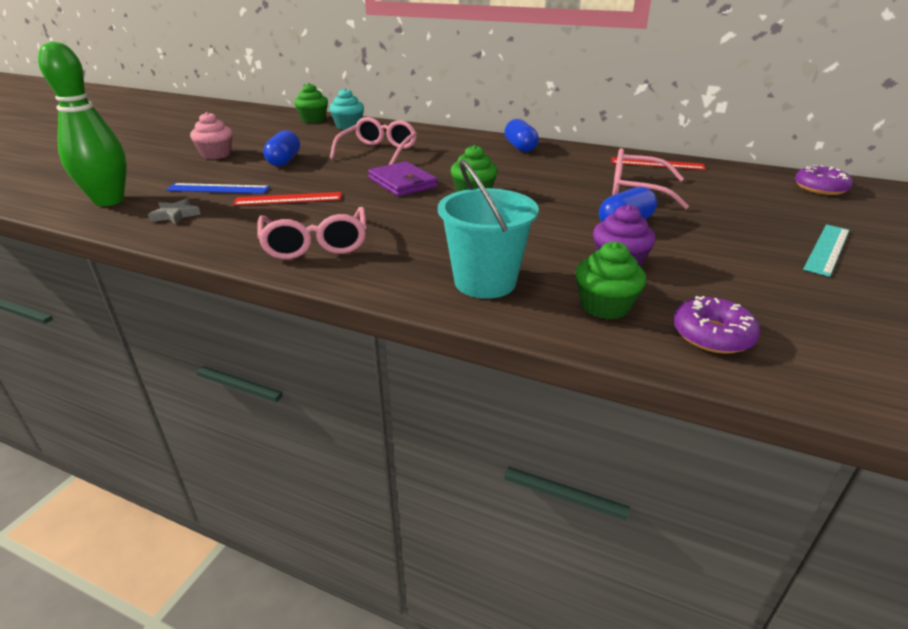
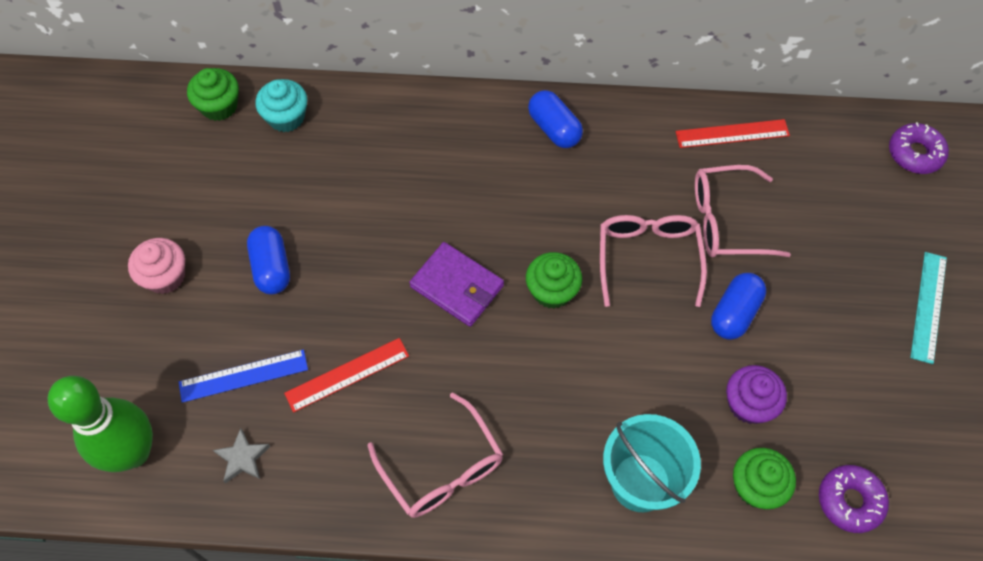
camera: 20 degrees left, 30 degrees up
(378, 152) = (378, 200): pink glasses -> pink glasses (648, 259)

